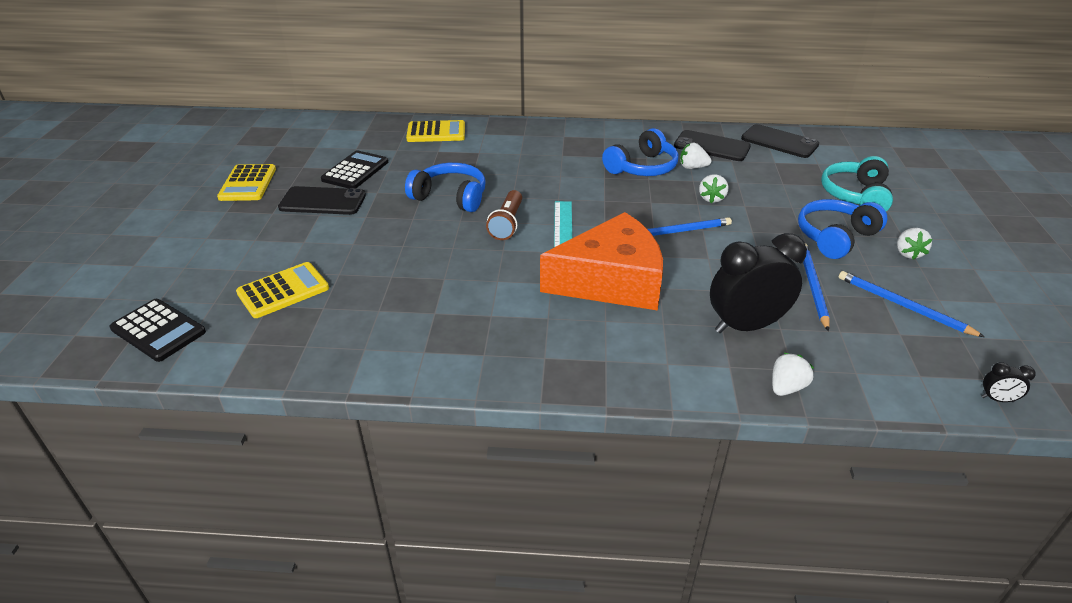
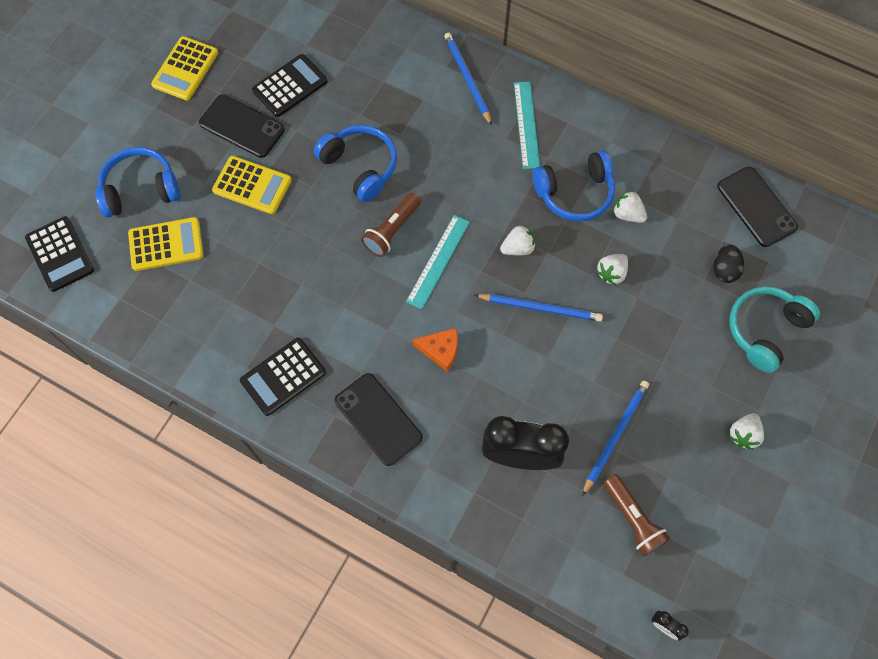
camera: 25 degrees right, 30 degrees up
(436, 132) = (397, 45): yellow calculator -> yellow calculator (252, 185)
(469, 345) = (283, 376): none -> black calculator
(573, 145) = (526, 124): none -> turquoise ruler
(611, 281) = (440, 350): orange cheese -> orange cheese, size x0.40
(711, 146) = (674, 185): black phone -> black phone (378, 419)
(786, 387) = (503, 535): white strawberry -> white strawberry (518, 248)
(792, 175) = (724, 270): none -> black egg
(835, 237) = (690, 381): blue headphones -> blue headphones (140, 189)
(885, 333) = (633, 519): none -> brown flashlight
(903, 306) = (678, 495): blue pencil -> blue pencil (467, 79)

